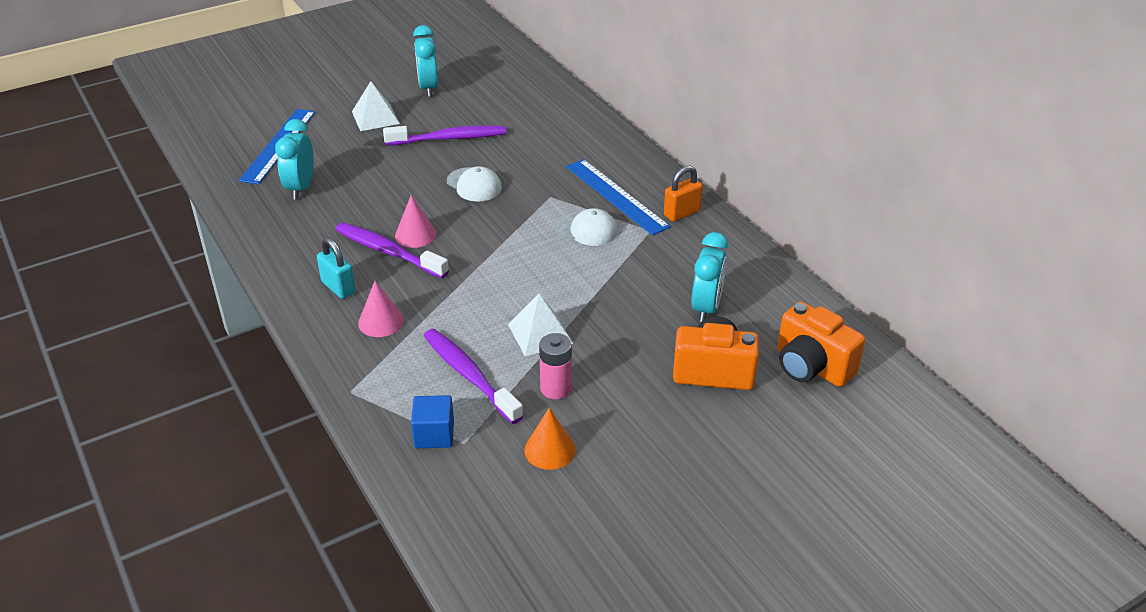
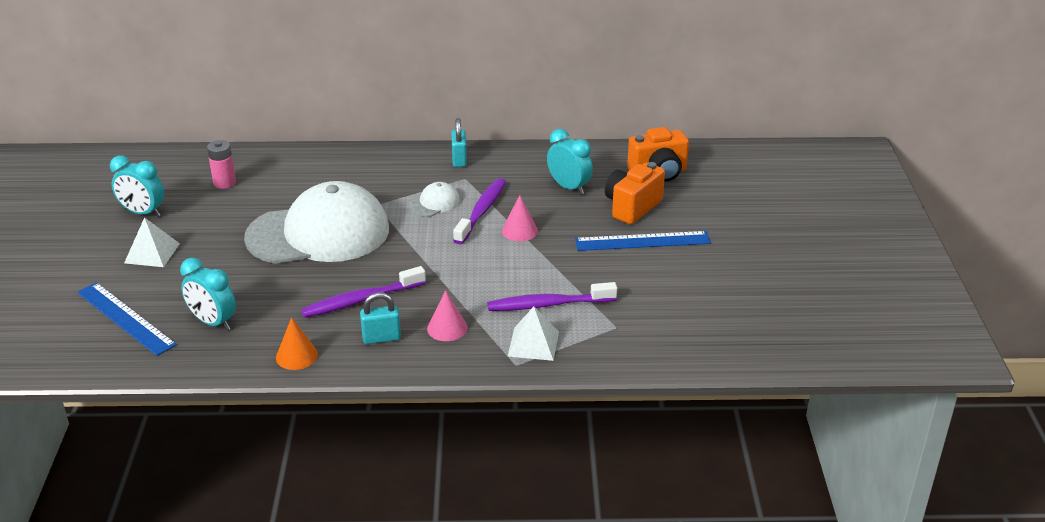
camera: 60 degrees left, 5 degrees down
(415, 235) = (353, 281): pink cone -> pink cone (519, 231)
(434, 434) = (597, 338): blue cube -> none
(449, 138) = (237, 225): purple toothbrush -> purple toothbrush (481, 211)
(474, 185) = (319, 233): white cap -> white cap, size x2.49
(540, 333) = (531, 260): white pyramid -> white pyramid (533, 343)
(549, 450) = (652, 294): orange cone -> orange cone (296, 356)
(556, 388) = (594, 272): pink battery -> pink battery (224, 183)
(616, 196) = (408, 178): blue ruler -> blue ruler (642, 241)
(682, 213) = (459, 160): orange padlock -> turquoise padlock

